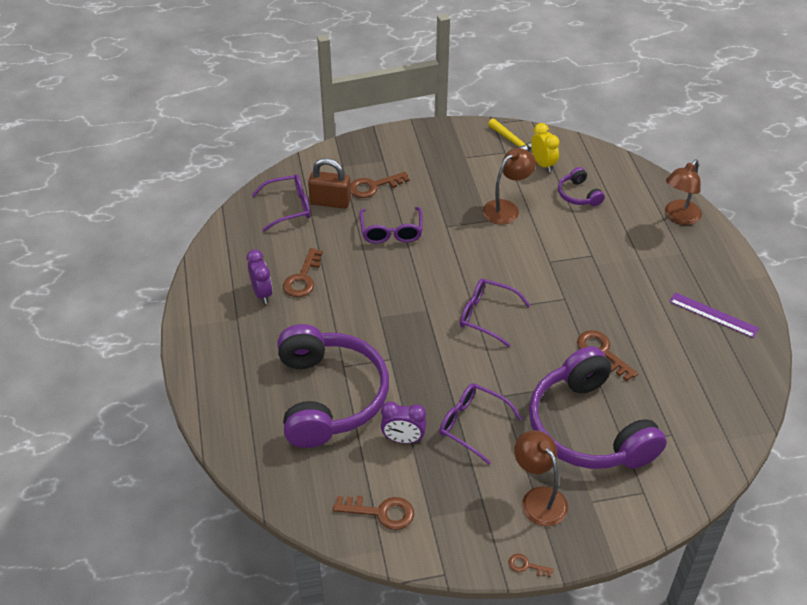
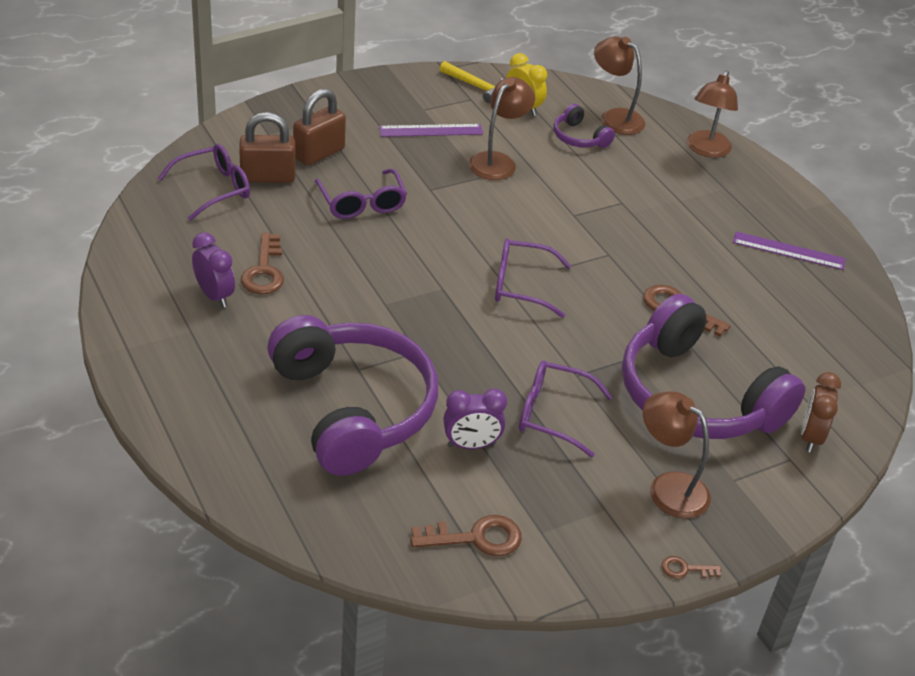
camera: 20 degrees left, 5 degrees down
(374, 186) = (319, 153): brown key -> brown padlock
(464, 176) = (431, 130): none -> purple ruler
(614, 180) = (614, 117): none -> brown lamp
(667, 477) = (810, 437): none -> brown clock

